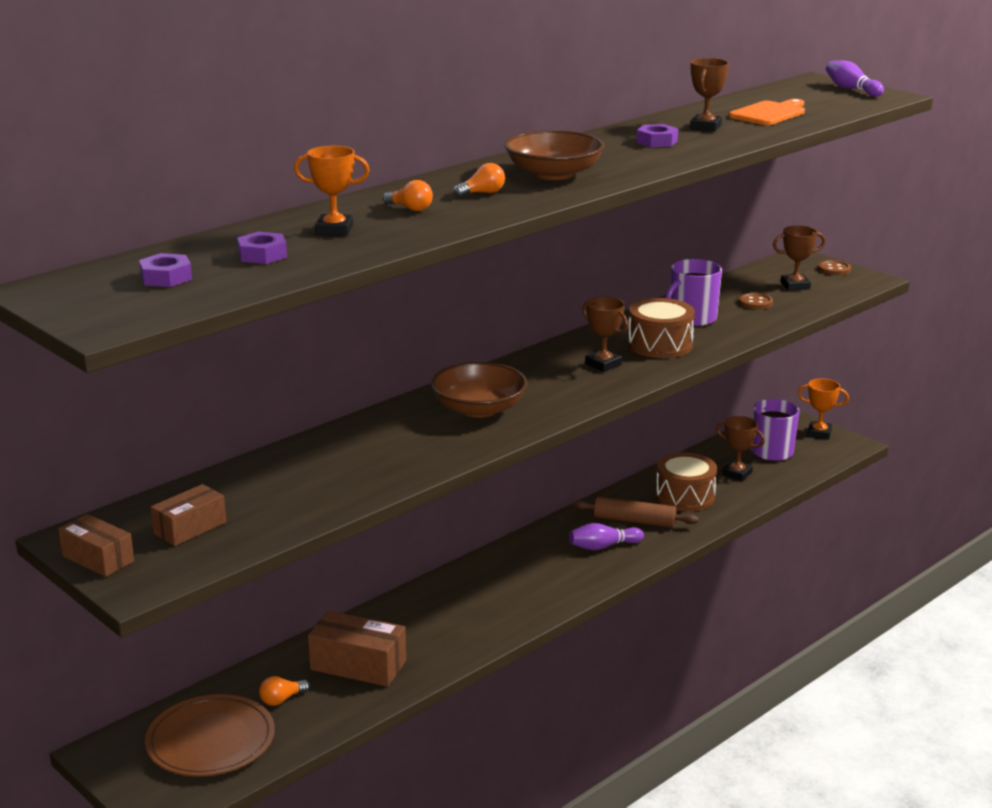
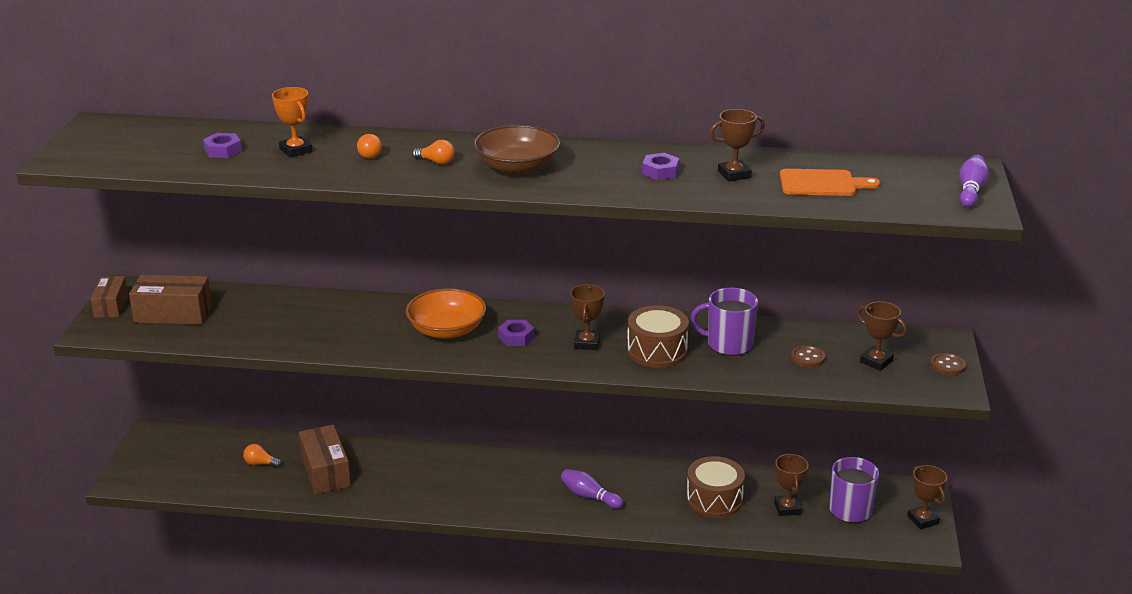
camera: 50 degrees right, 5 degrees up
(166, 277) = (152, 143): purple nut -> purple nut (516, 337)
(190, 528) = (173, 314): brown box -> brown box, size x1.54
(210, 740) = (196, 462): brown plate -> none
(479, 409) = (447, 330): brown bowl -> orange bowl
(635, 521) = (645, 493): brown rolling pin -> none
(819, 433) = (923, 520): orange trophy -> brown trophy

